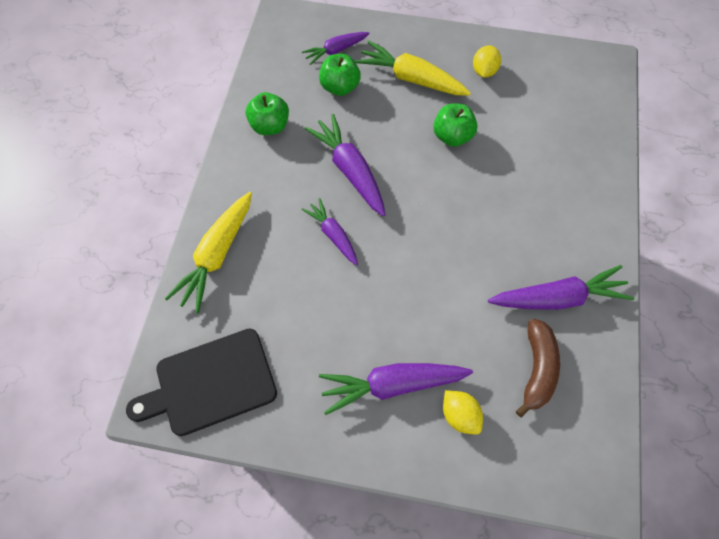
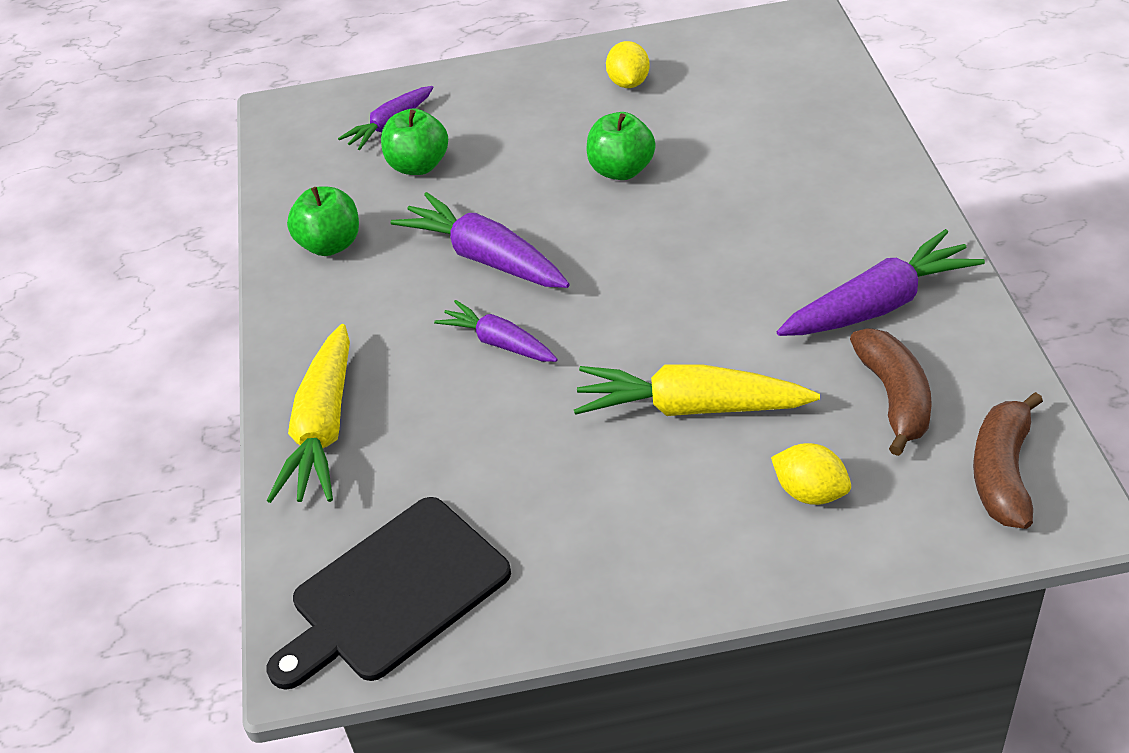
camera: 15 degrees left, 20 degrees down
(392, 385) = (687, 492): purple carrot -> none
(411, 78) = (523, 123): yellow carrot -> yellow carrot (690, 407)
(575, 450) = (1002, 472): none -> brown banana

